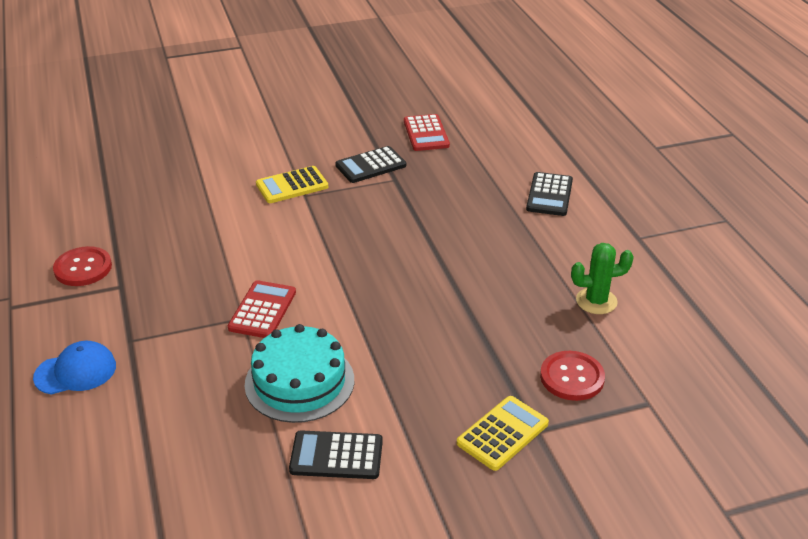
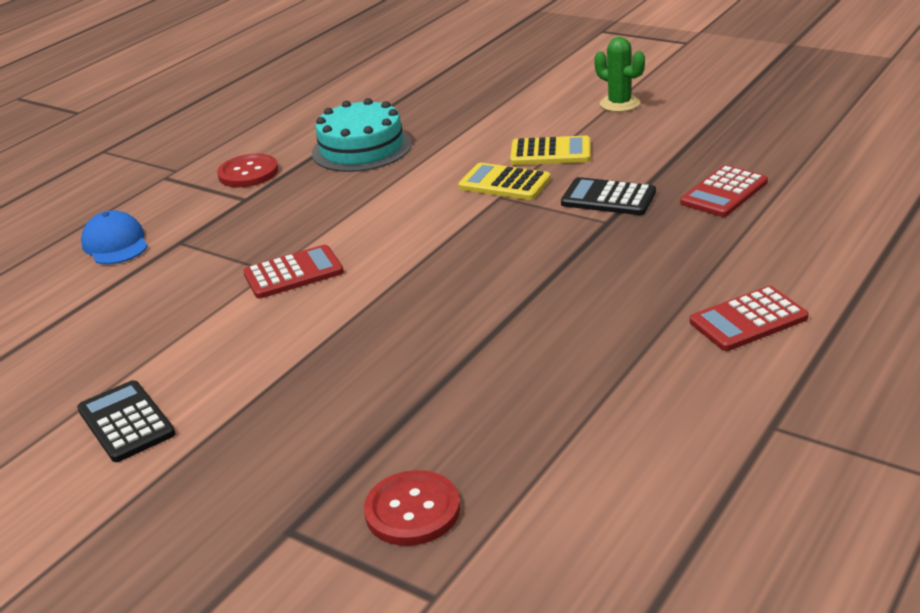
camera: 55 degrees right, 5 degrees down
(76, 371) = (115, 244): blue cap -> blue cap turned 150 degrees counterclockwise
(299, 382) = (212, 346): turquoise cake -> turquoise cake (361, 148)
(503, 433) = (259, 508): yellow calculator -> yellow calculator (550, 152)
(549, 195) = (748, 320): black calculator -> red calculator
(596, 301) = (585, 458): green cactus -> green cactus (619, 104)

